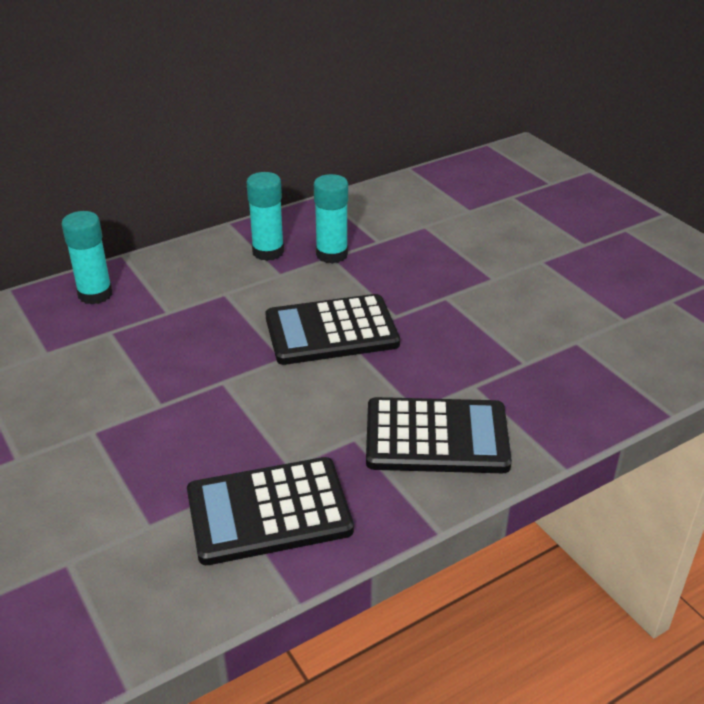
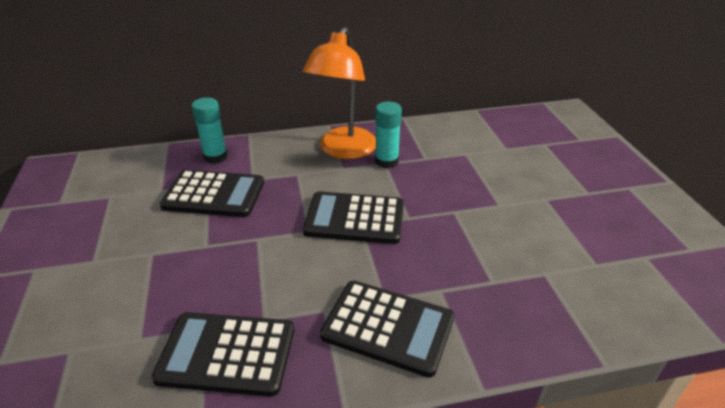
camera: 20 degrees right, 0 degrees up
(127, 342) = (214, 194): none -> black calculator
(268, 252) = (343, 150): turquoise glue stick -> orange lamp

